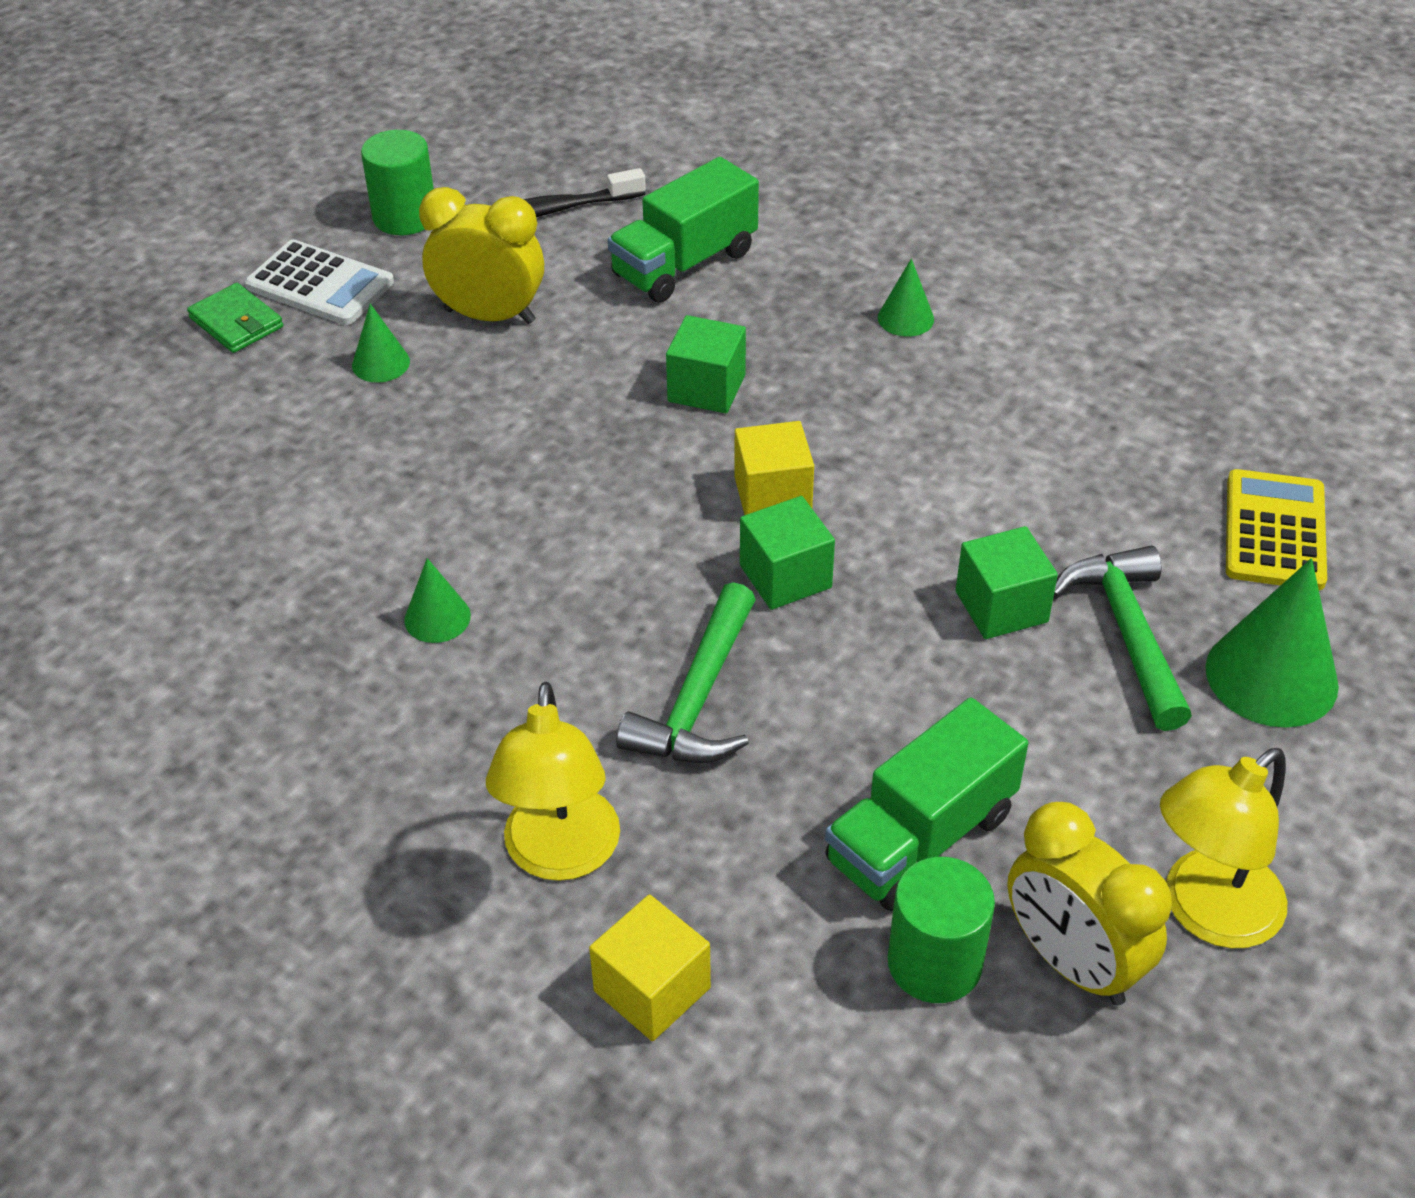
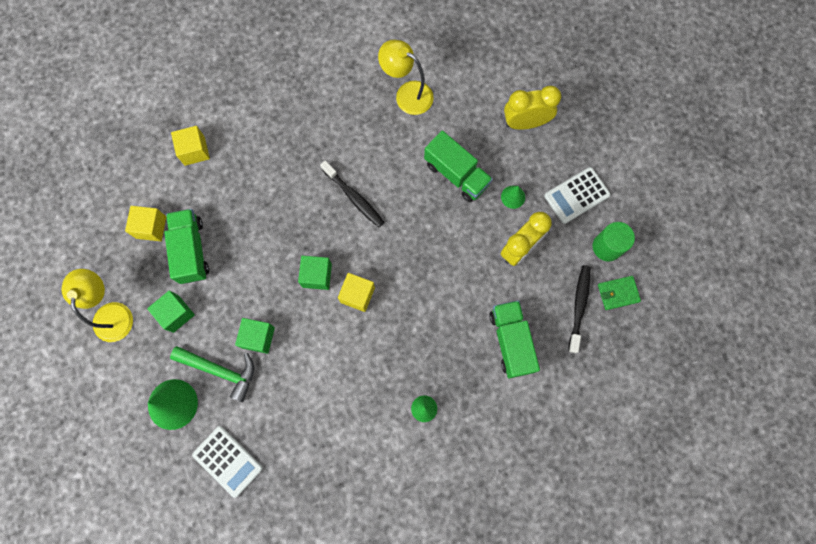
camera: 120 degrees right, 30 degrees up
(236, 322) = (568, 157): green wallet -> green wallet (618, 293)
(382, 461) = (456, 174): none -> green truck
(437, 618) = (368, 158): green cone -> none
(554, 598) = (354, 197): none -> black toothbrush
(560, 856) = (253, 149): yellow lamp -> yellow lamp (407, 94)
(698, 698) = (284, 218): green hammer -> none
(706, 388) = (428, 305): green cube -> green cube (176, 314)
(934, 963) = (151, 227): green cylinder -> yellow cube
(1071, 962) = (125, 264): yellow clock -> yellow clock (525, 122)
(1274, 531) = (228, 461): yellow calculator -> white calculator

